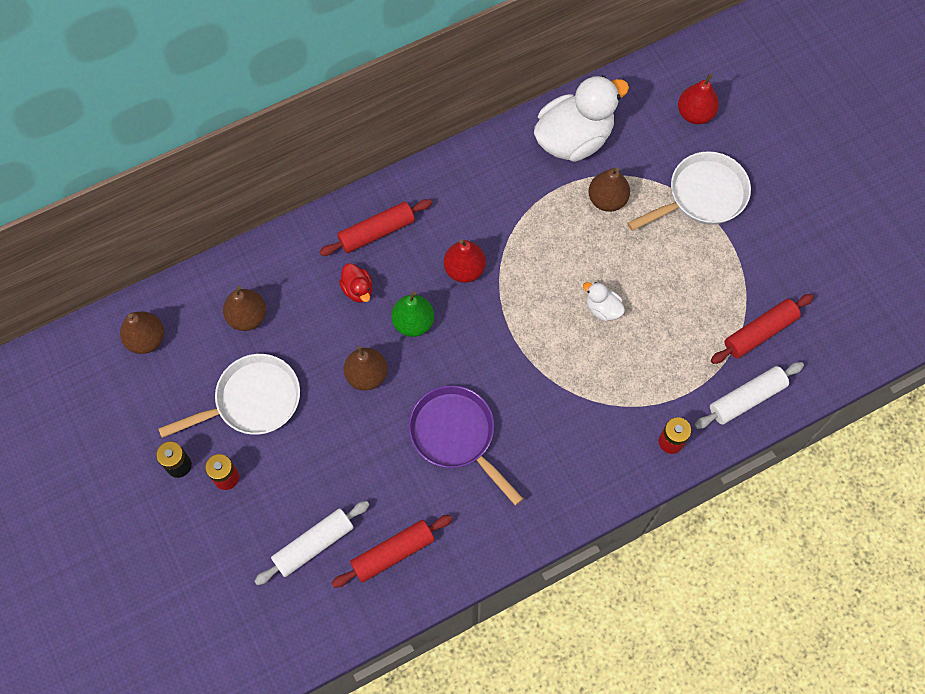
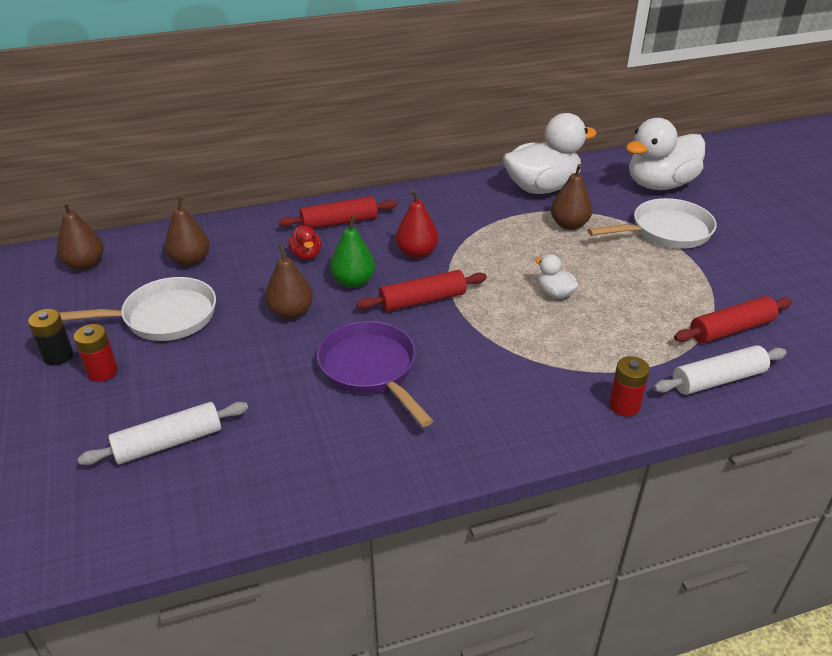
camera: 10 degrees right, 30 degrees down
(393, 553) = (259, 463): red rolling pin -> red rolling pin (422, 300)
(695, 114) = (659, 185): red pear -> white duck

